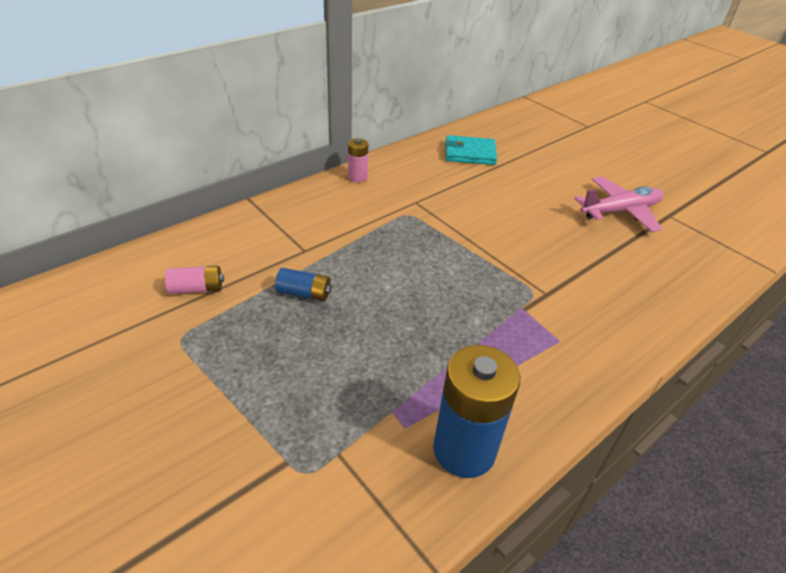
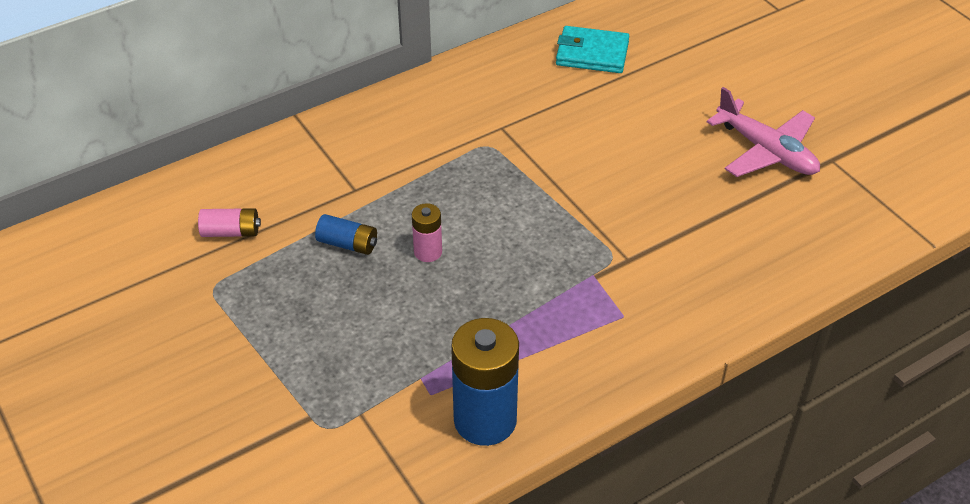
camera: 10 degrees right, 5 degrees up
(357, 177) = (434, 88): pink battery -> pink battery (428, 252)
(620, 211) = (766, 151): pink plane -> pink plane turned 60 degrees clockwise

